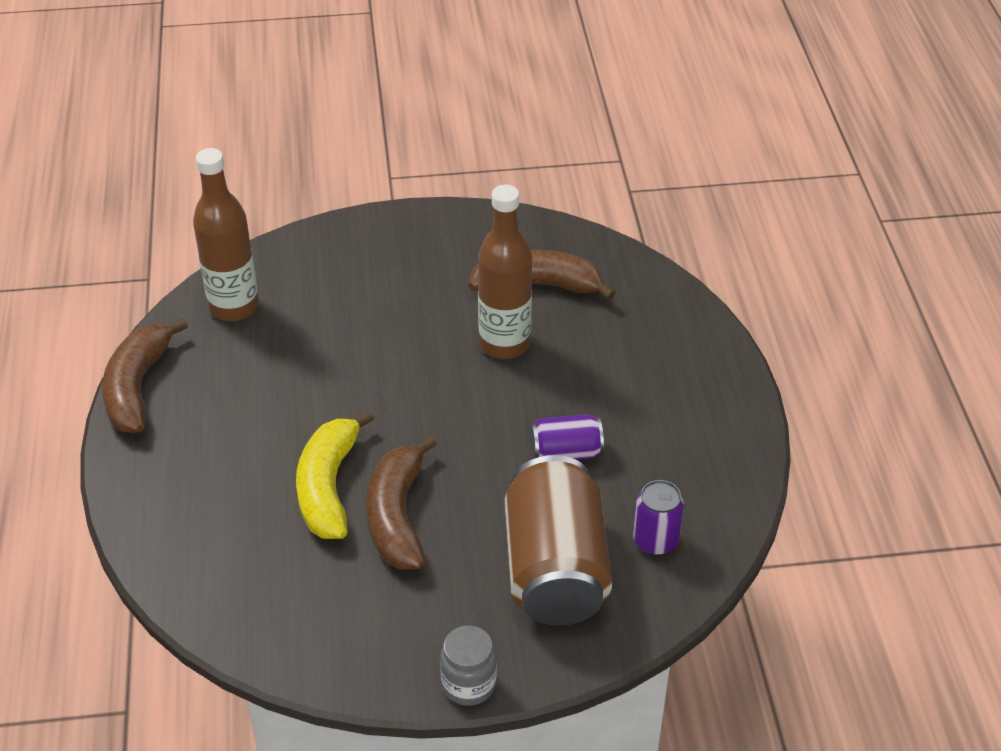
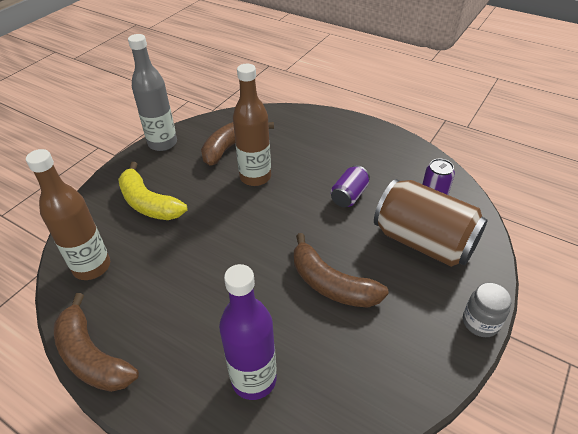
camera: 50 degrees left, 0 degrees up
(216, 523) = (254, 379): none -> purple bottle
(328, 487) = (280, 303): yellow banana -> yellow banana (148, 203)
(473, 221) = (162, 143): none -> grey bottle

